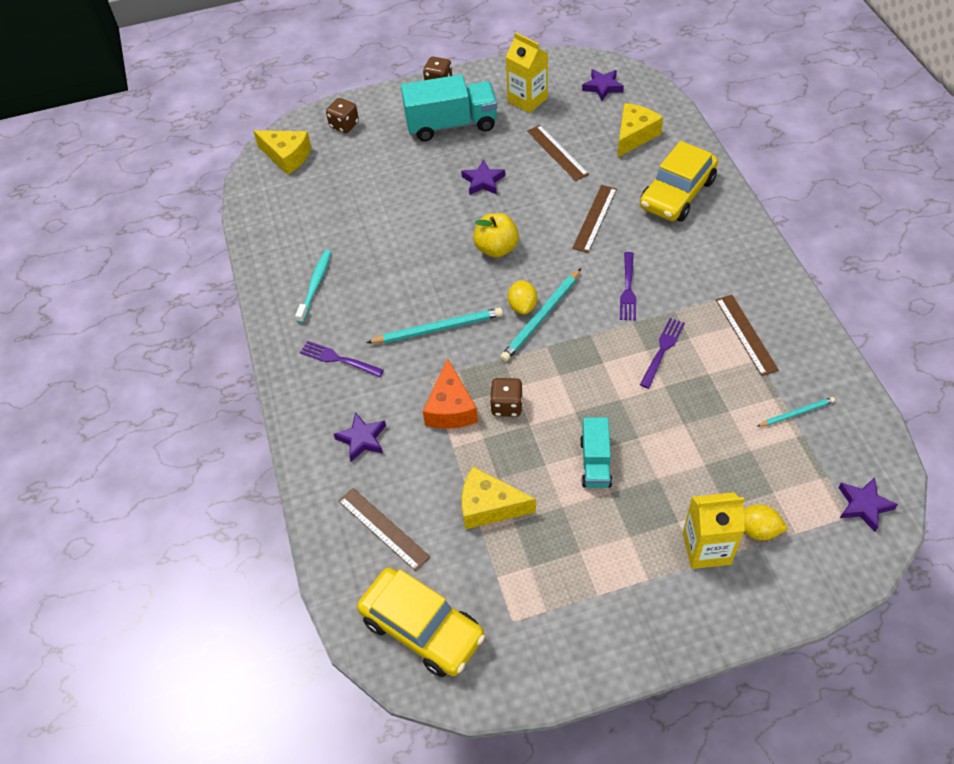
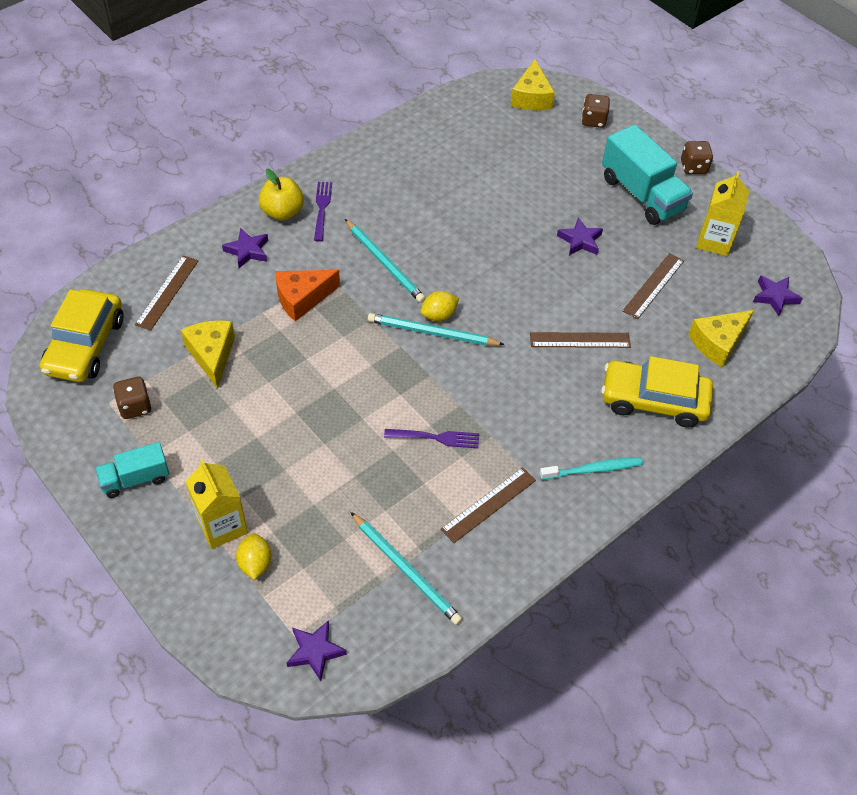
camera: 60 degrees right, 0 degrees up
(315, 286) = (393, 167): turquoise toothbrush -> turquoise toothbrush (593, 469)
(496, 248) = (499, 276): yellow apple -> yellow apple (282, 212)
(506, 406) = (320, 336): brown dice -> brown dice (135, 406)
(595, 463) = (284, 418): turquoise truck -> turquoise truck (135, 479)
(628, 289) = (500, 391): purple fork -> none
(634, 136) = (718, 343): yellow cheese -> yellow cheese turned 135 degrees clockwise
(796, 413) = (406, 570): turquoise pencil -> turquoise pencil, size x1.74

